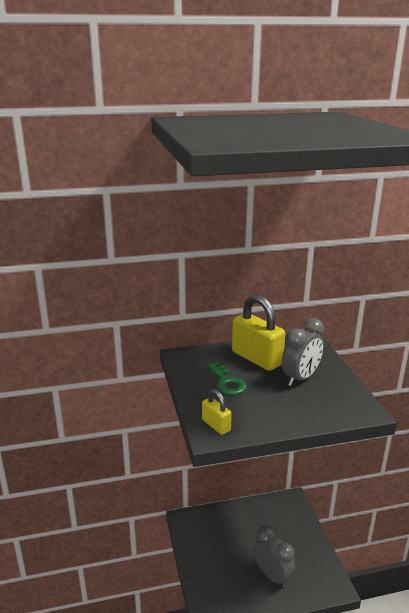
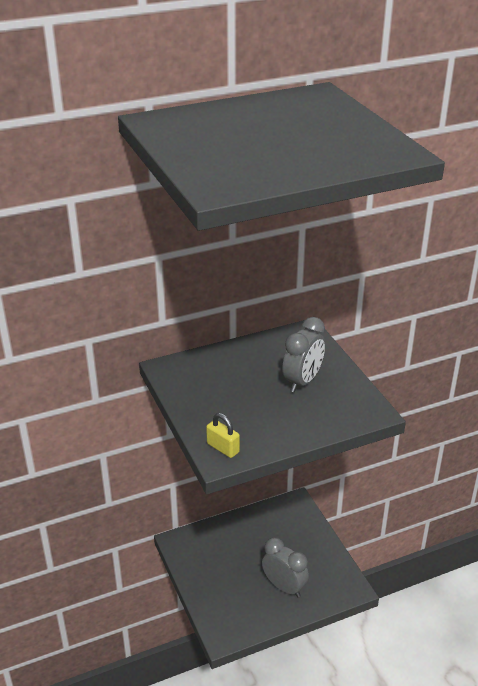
camera: 10 degrees left, 10 degrees up
(227, 382) = (224, 395): green key -> none
(256, 358) = (251, 362): yellow padlock -> none

